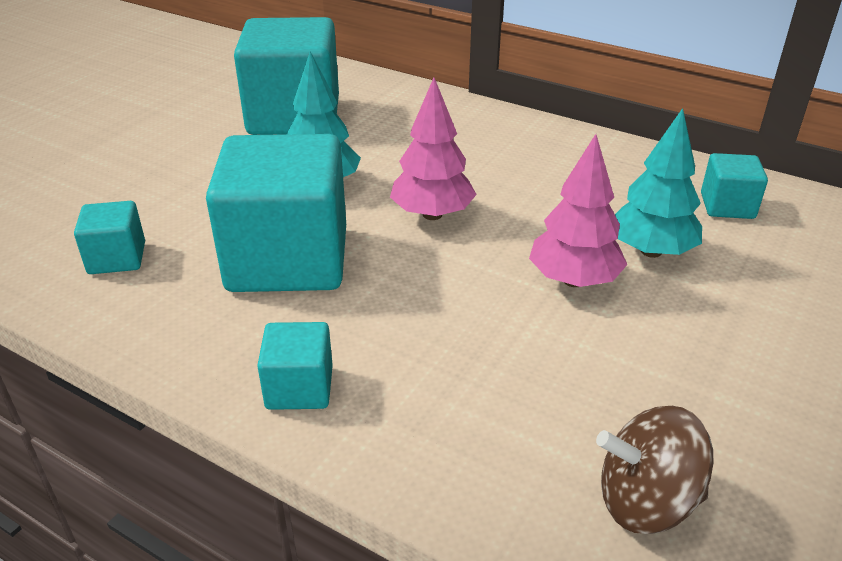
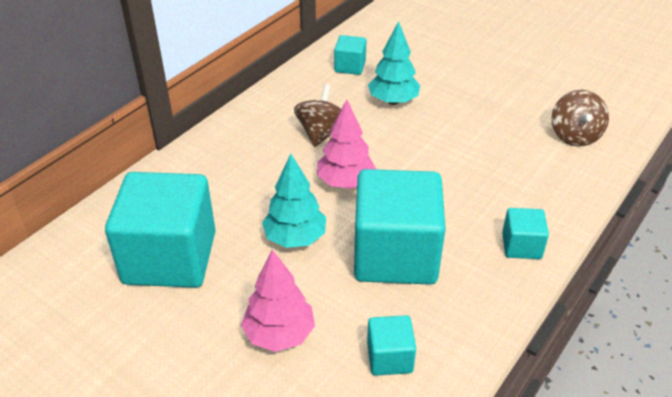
camera: 85 degrees left, 5 degrees up
(537, 190) = (321, 133): none -> brown spinning top
(574, 280) = (420, 132): pink tree -> pink tree (279, 334)

